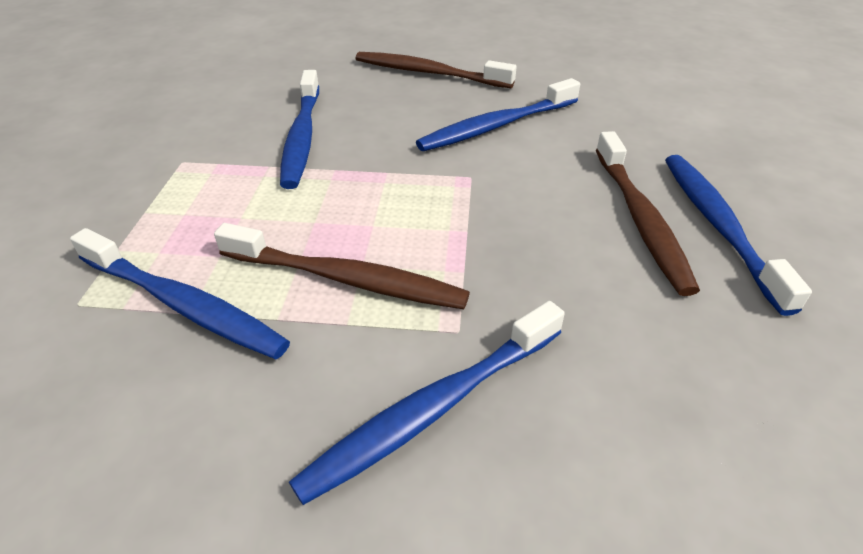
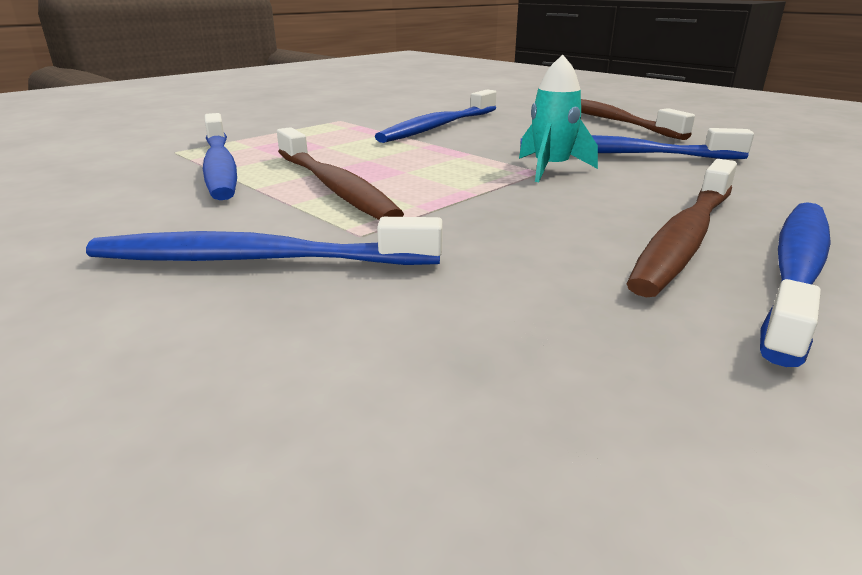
camera: 40 degrees right, 15 degrees down
(474, 170) = (551, 169): none -> turquoise rocket

